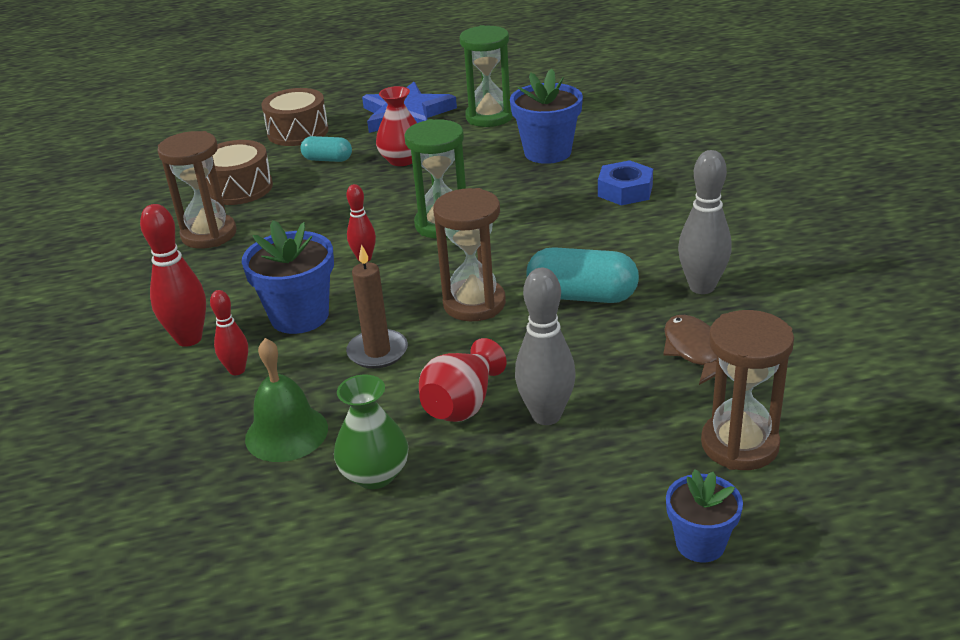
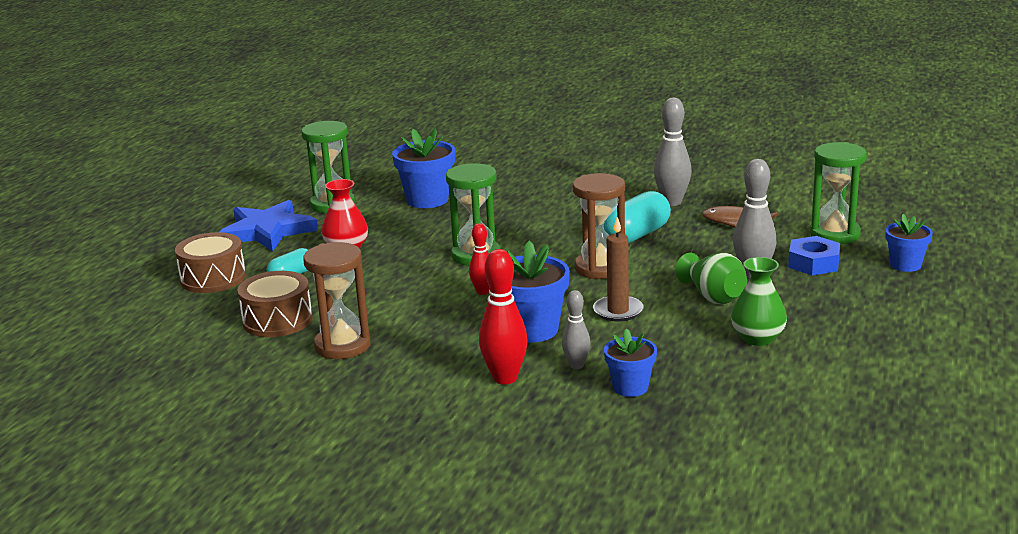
camera: 60 degrees left, 10 degrees down
(205, 421) = (630, 387): none -> blue flower pot
(237, 370) = (576, 365): red bowling pin -> grey bowling pin
(286, 433) = (679, 359): green bell -> none
(462, 404) = (713, 297): red vase -> green vase
(625, 191) = (524, 191): blue nut -> blue nut (813, 263)
(739, 444) = (834, 234): brown hourglass -> green hourglass

